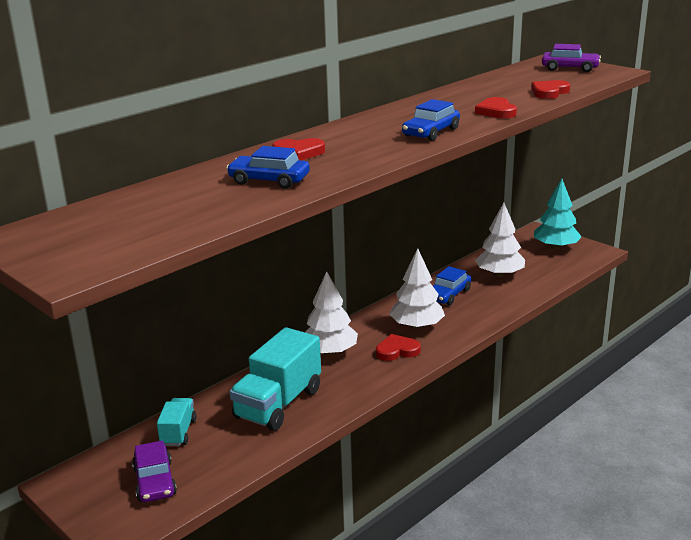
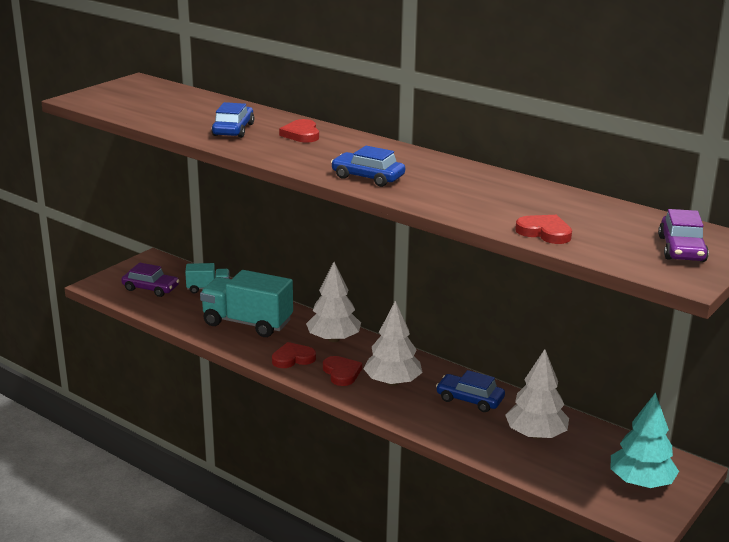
camera: 80 degrees right, 0 degrees up
(154, 481) = (150, 288): purple car -> purple car turned 135 degrees counterclockwise
(496, 111) = (450, 204): red heart -> red heart (293, 358)

